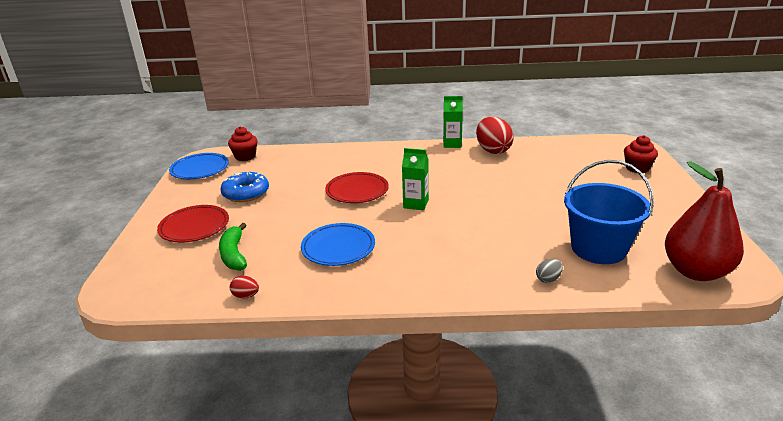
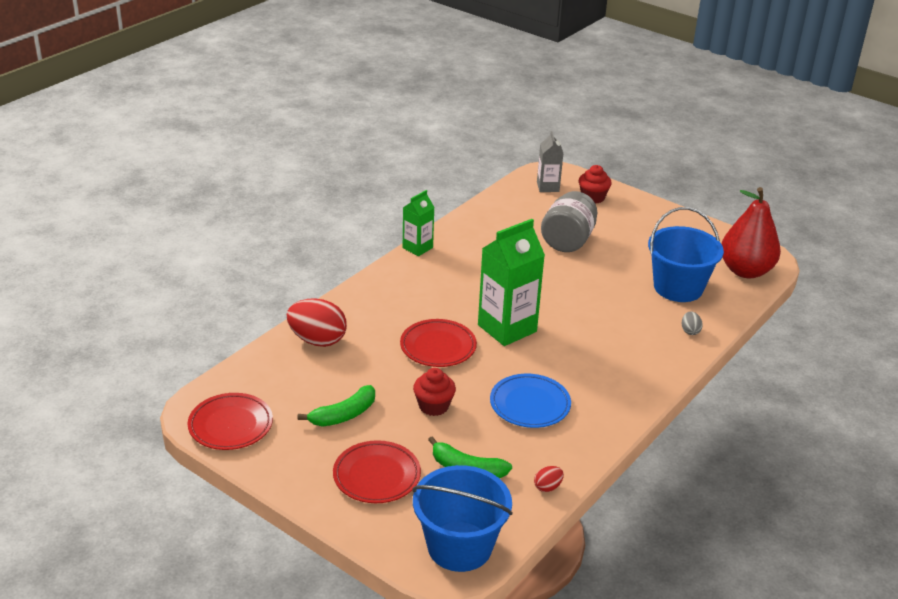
camera: 55 degrees left, 5 degrees up
(143, 287) = (459, 546): none -> blue bucket
(200, 169) = (230, 425): blue plate -> red plate
(245, 156) = (245, 381): red cupcake -> red cupcake (433, 406)
(246, 193) = (344, 415): blue donut -> green banana
(416, 204) = (507, 328): green carton -> green carton, size x1.78
(493, 150) = (464, 236): red egg -> red egg (317, 340)
(562, 182) = (567, 241): none -> grey jar
(611, 150) = (548, 187): none -> grey carton

